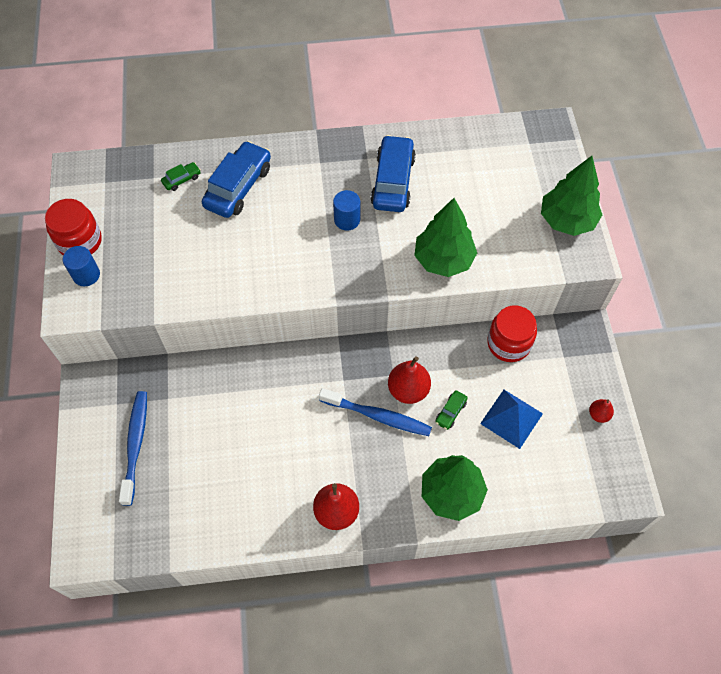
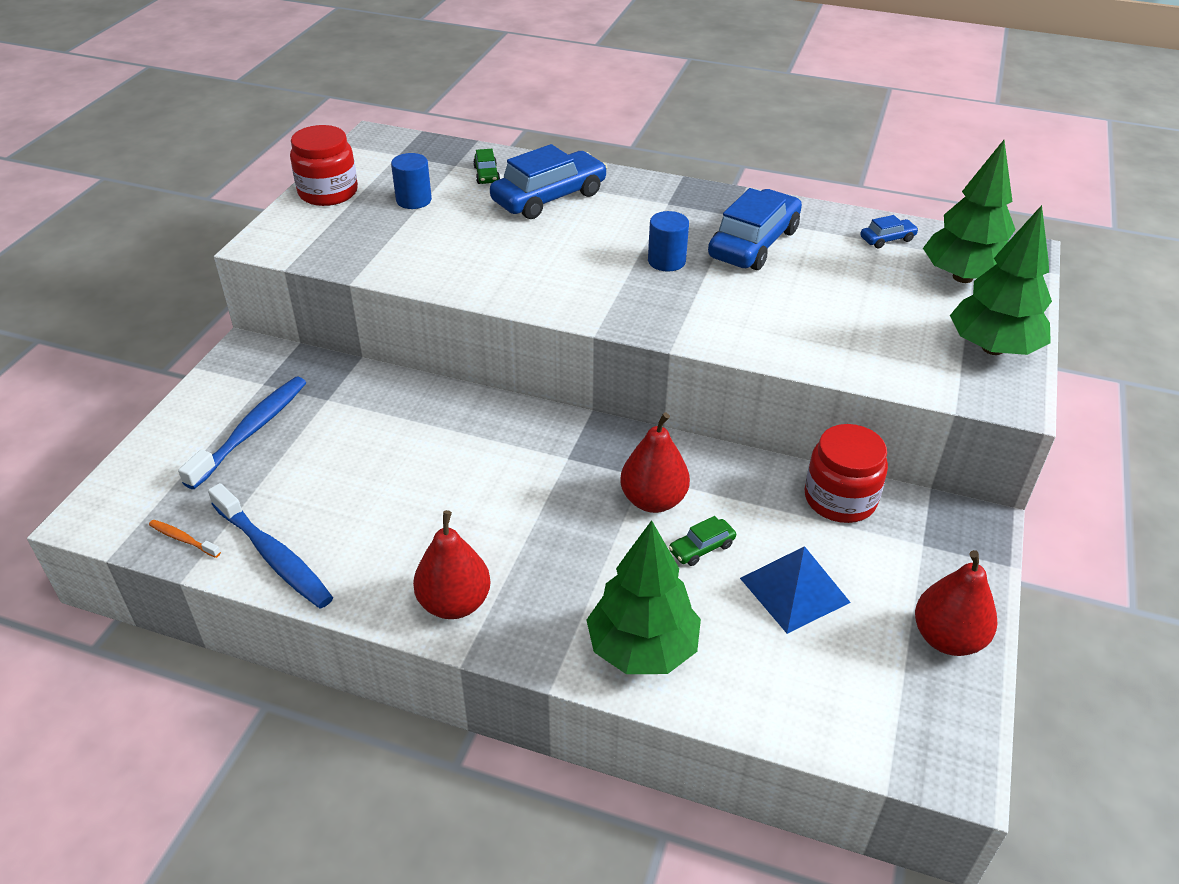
camera: 25 degrees right, 20 degrees down
(86, 275) = (310, 220): blue cylinder -> blue cylinder (414, 200)
(150, 542) = (183, 539): none -> orange toothbrush
(182, 179) = (486, 175): green car -> green car turned 90 degrees clockwise
(378, 416) = (590, 514): blue toothbrush -> blue toothbrush (273, 556)
(443, 259) = (777, 335): green tree -> green tree (962, 277)
(471, 145) = (887, 239): none -> blue car
(598, 414) = (947, 638): red pear -> red pear, size x1.83

